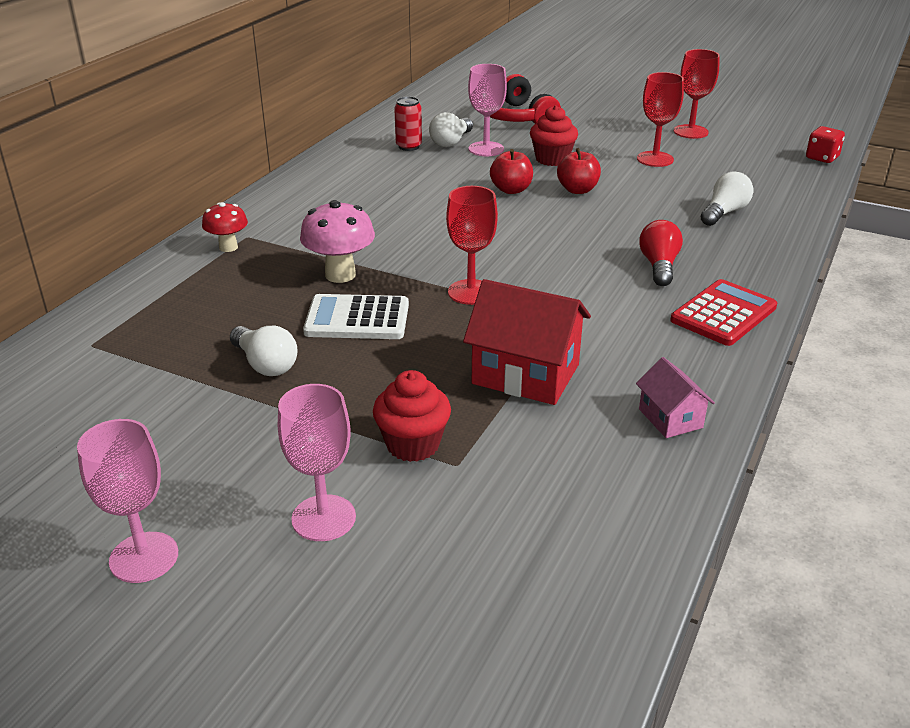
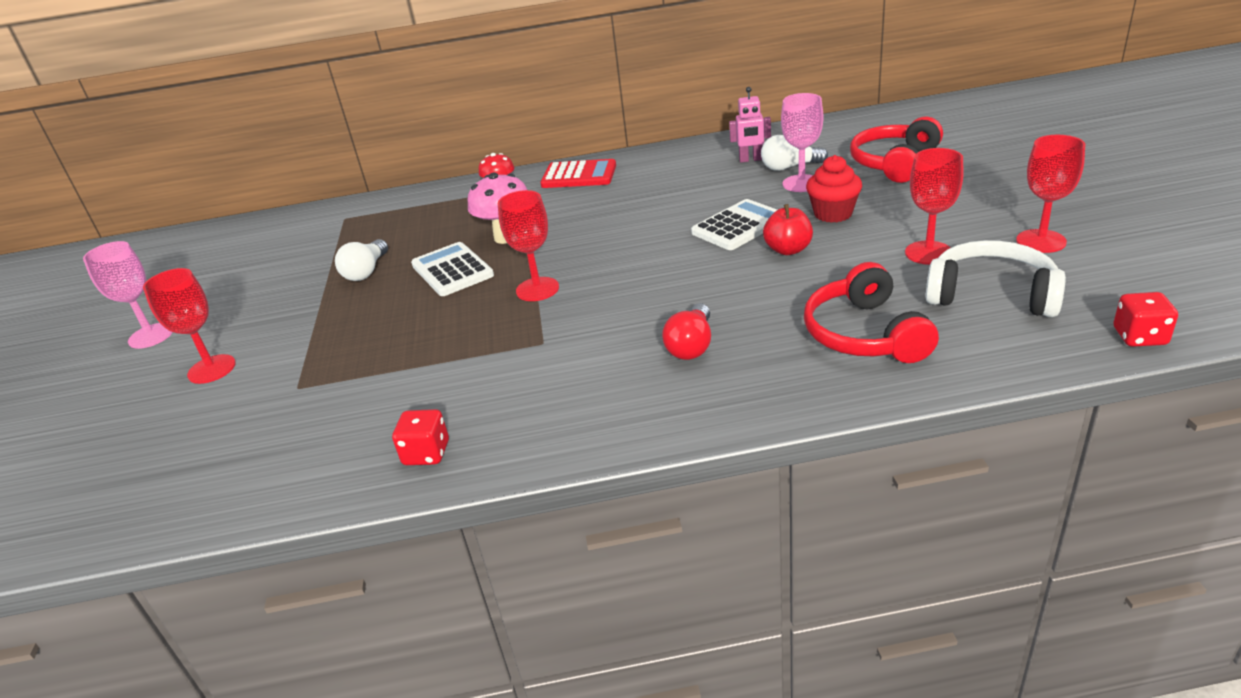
camera: 60 degrees right, 0 degrees up
(323, 518) = (211, 369): pink goblet -> red goblet
(409, 146) = (751, 160): red can -> pink robot
(413, 444) = (310, 361): red cupcake -> none
(511, 190) = (739, 226): red apple -> white calculator
(525, 374) = (436, 362): red house -> none
(659, 266) = (691, 346): red light bulb -> red light bulb turned 135 degrees clockwise
(670, 418) = (426, 453): pink house -> red dice
(723, 314) = (639, 414): red calculator -> red calculator (579, 175)
(724, 212) = (865, 334): white light bulb -> red headphones
(730, 166) = (991, 295): none -> white headphones

